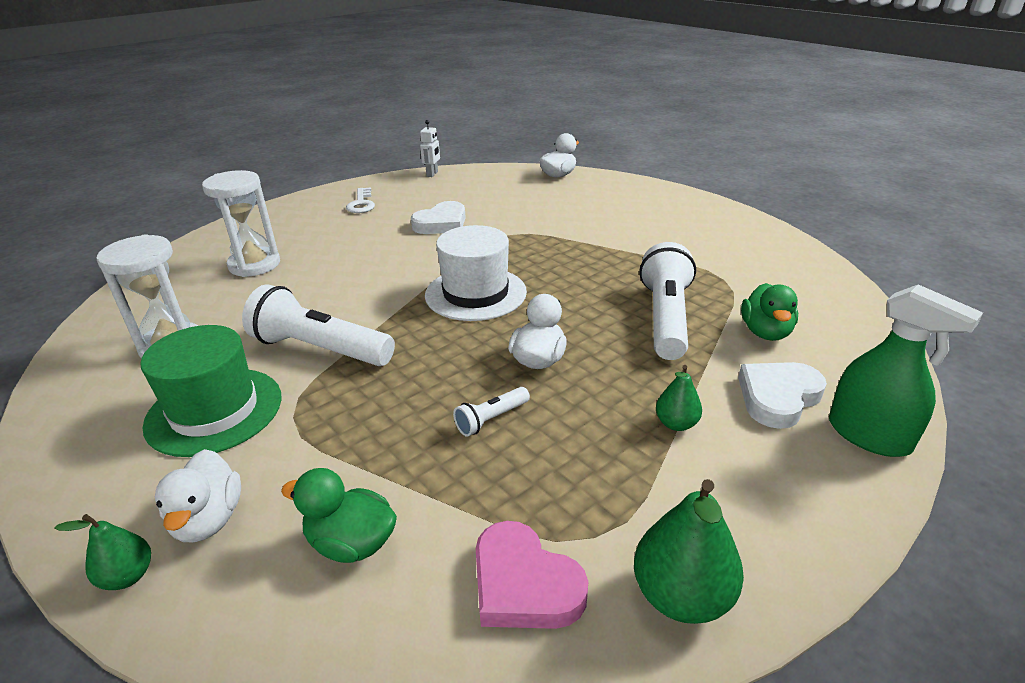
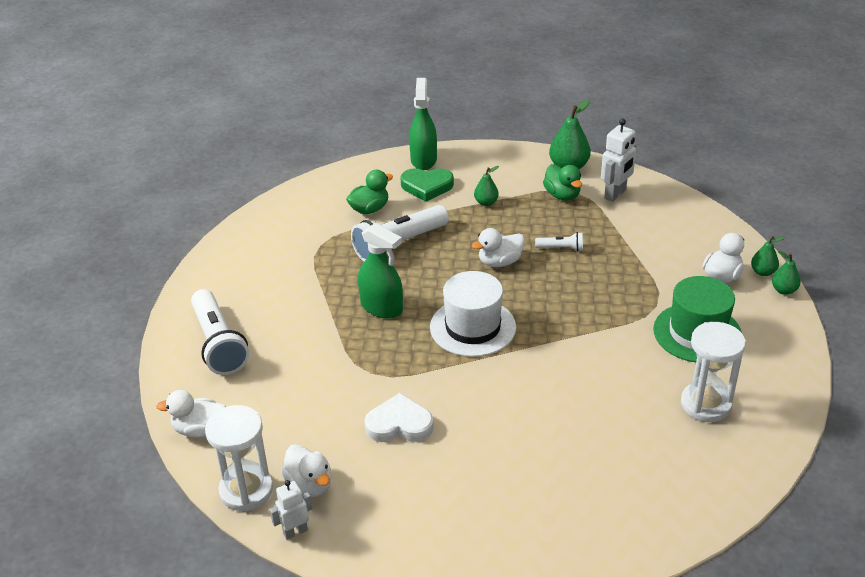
camera: 135 degrees left, 5 degrees up
(78, 558) = (784, 290): none -> green pear
(254, 265) = (600, 471): white hourglass -> white hourglass (246, 490)
(320, 349) = (611, 342): white flashlight -> white flashlight (218, 343)
(351, 543) = (666, 237): green duck -> green duck (562, 195)
(361, 203) = (428, 518): white key -> none
(454, 186) = (310, 485): none -> white duck
(524, 584) = (615, 194): pink heart -> white robot
(576, 268) = (382, 307): none -> green spray bottle
(778, 397) = (427, 187): white heart -> green heart

